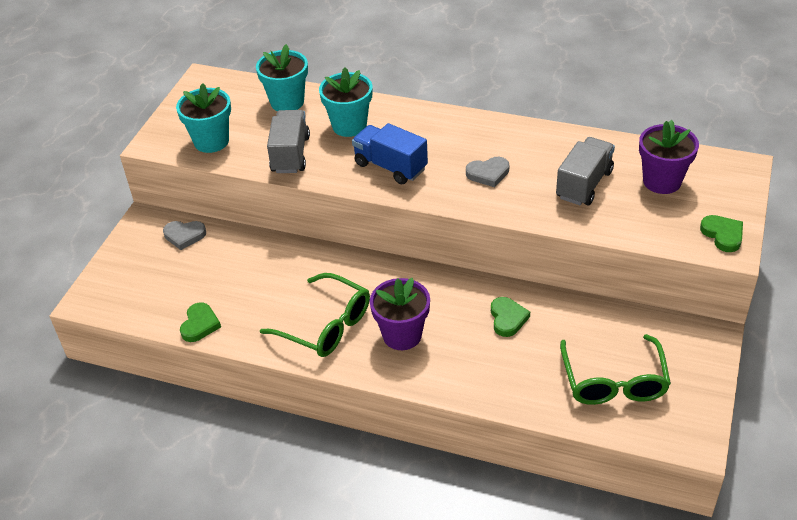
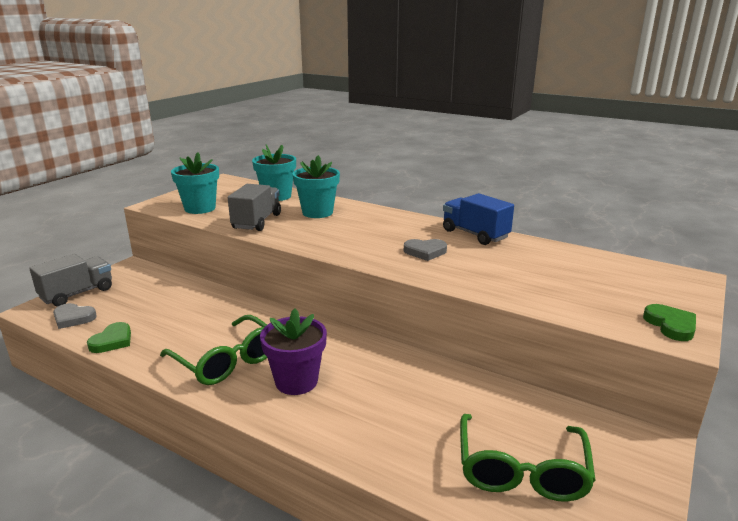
camera: 10 degrees right, 20 degrees down
(184, 236) = (153, 280): grey heart -> grey heart (73, 318)
(390, 166) = (337, 237): blue truck -> blue truck (475, 234)
(507, 318) = (414, 385): green heart -> none
(584, 184) = (518, 269): grey truck -> grey truck (77, 294)
(662, 181) = (602, 277): purple flower pot -> none

